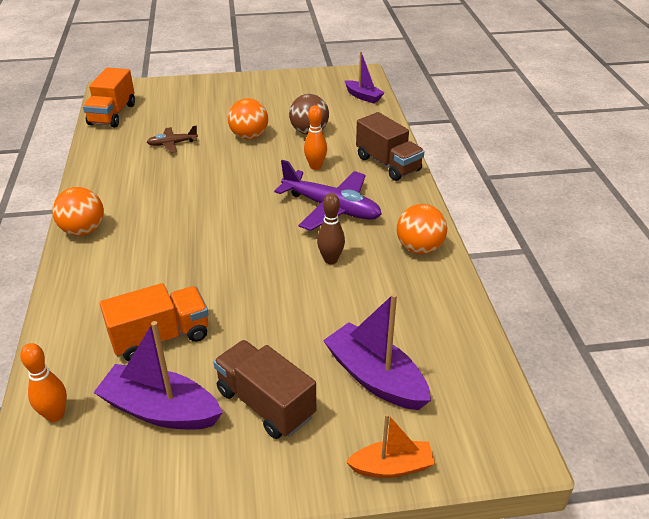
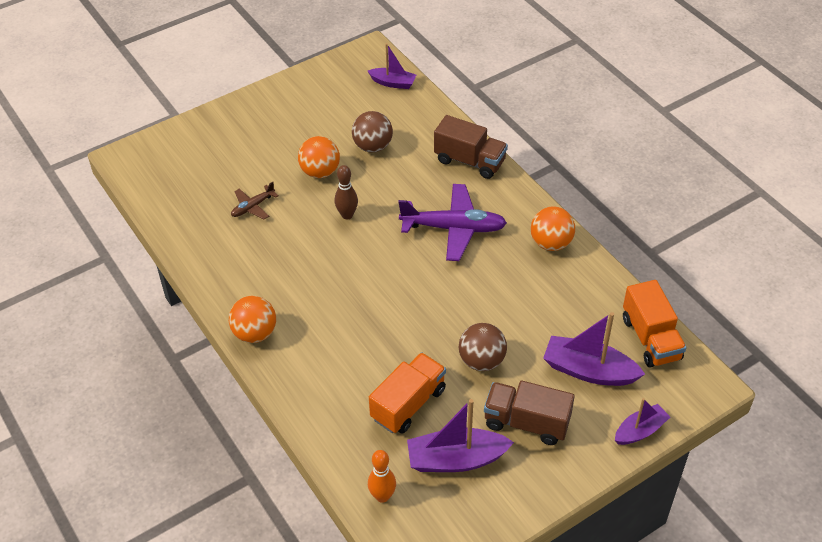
camera: 25 degrees left, 10 degrees up
(112, 114) = (158, 190): orange truck -> orange truck (650, 338)
(266, 326) = (481, 361): none -> brown ball
(315, 166) = (408, 187): orange bowling pin -> none
(330, 260) = (488, 281): brown bowling pin -> brown bowling pin (347, 215)
(392, 467) = (640, 431): orange boat -> purple boat

